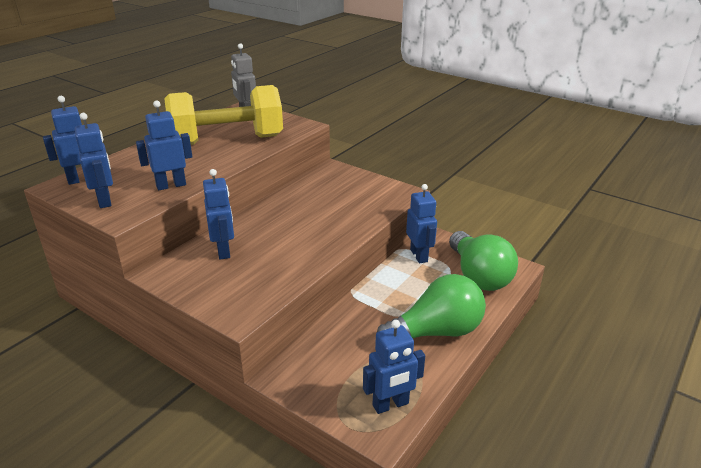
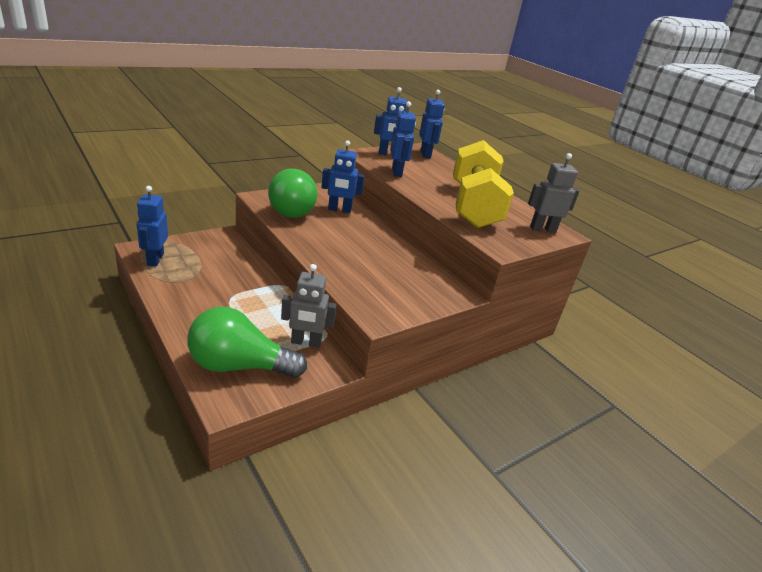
camera: 105 degrees right, 0 degrees up
(419, 255) = (306, 342): blue robot -> grey robot
(436, 332) = (195, 304): green light bulb -> green light bulb (293, 209)

